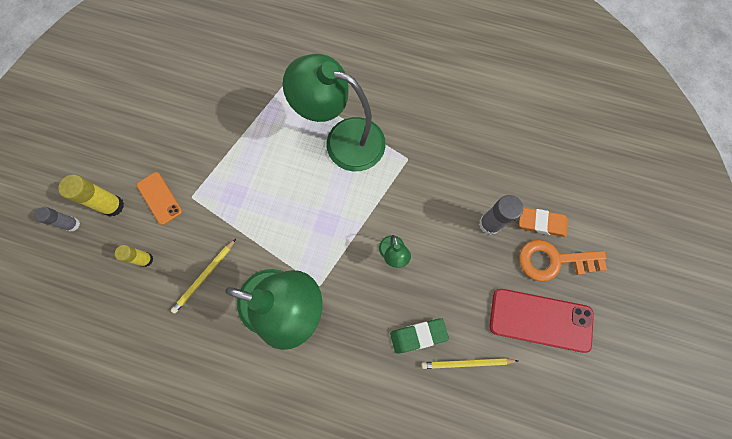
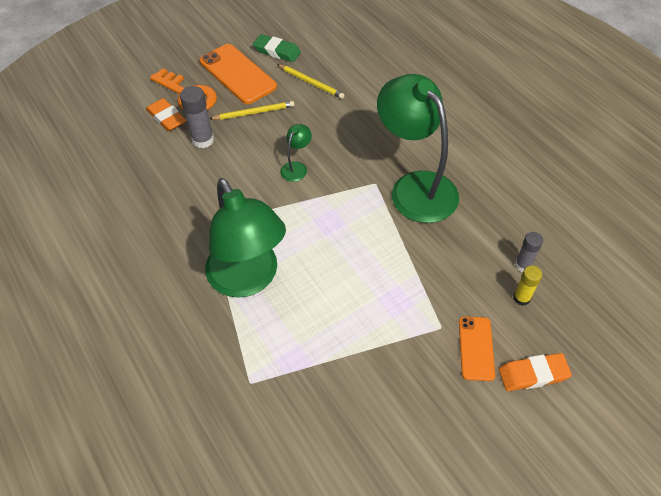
camera: 140 degrees left, 20 degrees down
(72, 224) = (589, 384): grey glue stick -> grey glue stick (523, 265)
(113, 206) = (533, 374): yellow glue stick -> orange eraser
(204, 276) = (471, 249): yellow pencil -> yellow pencil (254, 112)
(418, 335) = (329, 113): green eraser -> green eraser (277, 51)
(540, 320) = (237, 74): red phone -> orange phone

